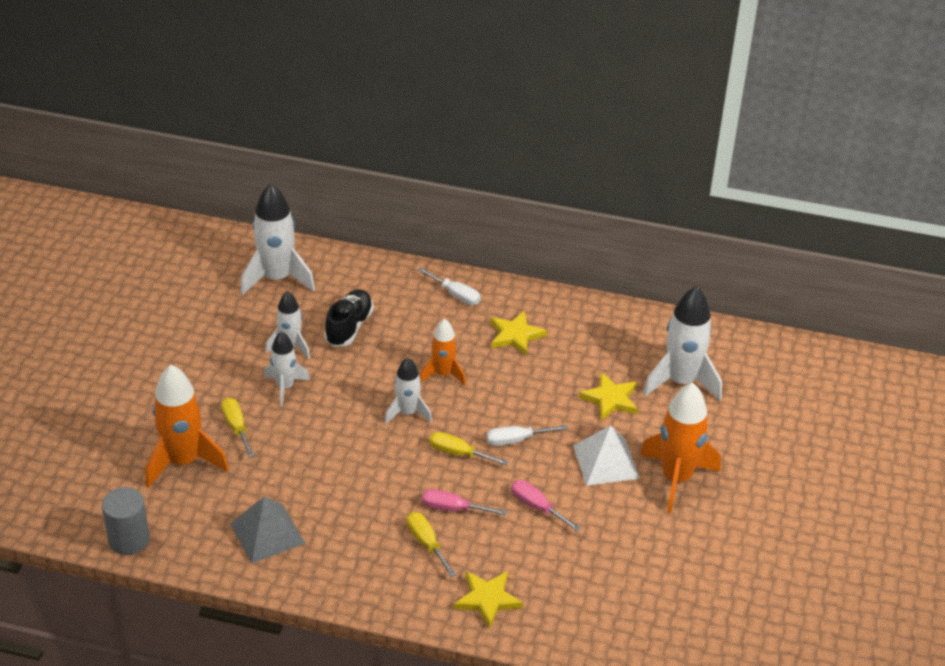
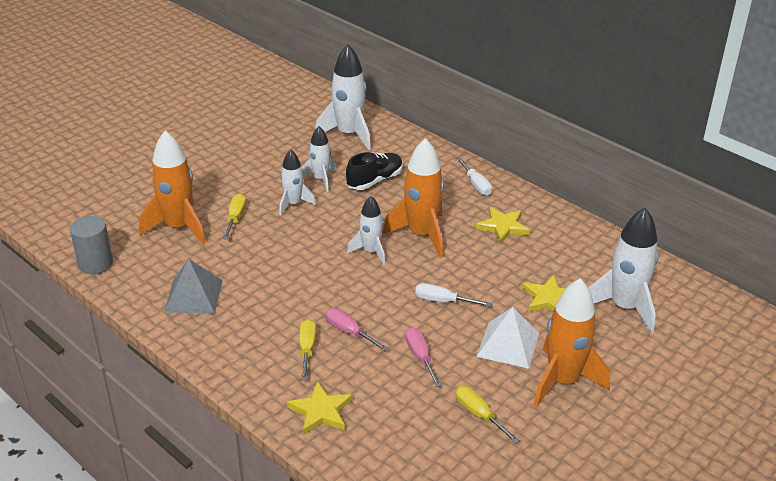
camera: 30 degrees right, 5 degrees down
(443, 374) = (421, 235): orange rocket -> orange rocket, size x1.69
(458, 453) = (387, 294): yellow screwdriver -> yellow screwdriver (479, 415)

